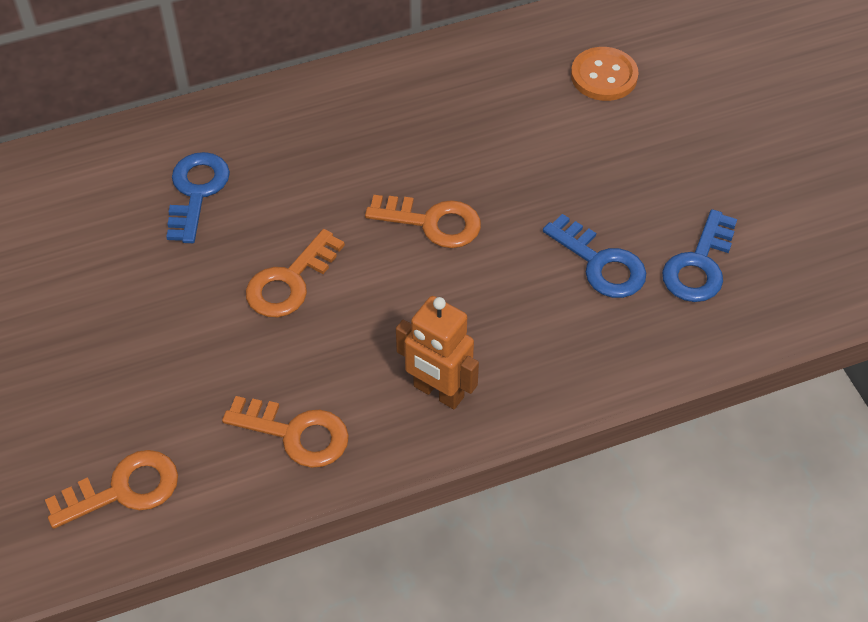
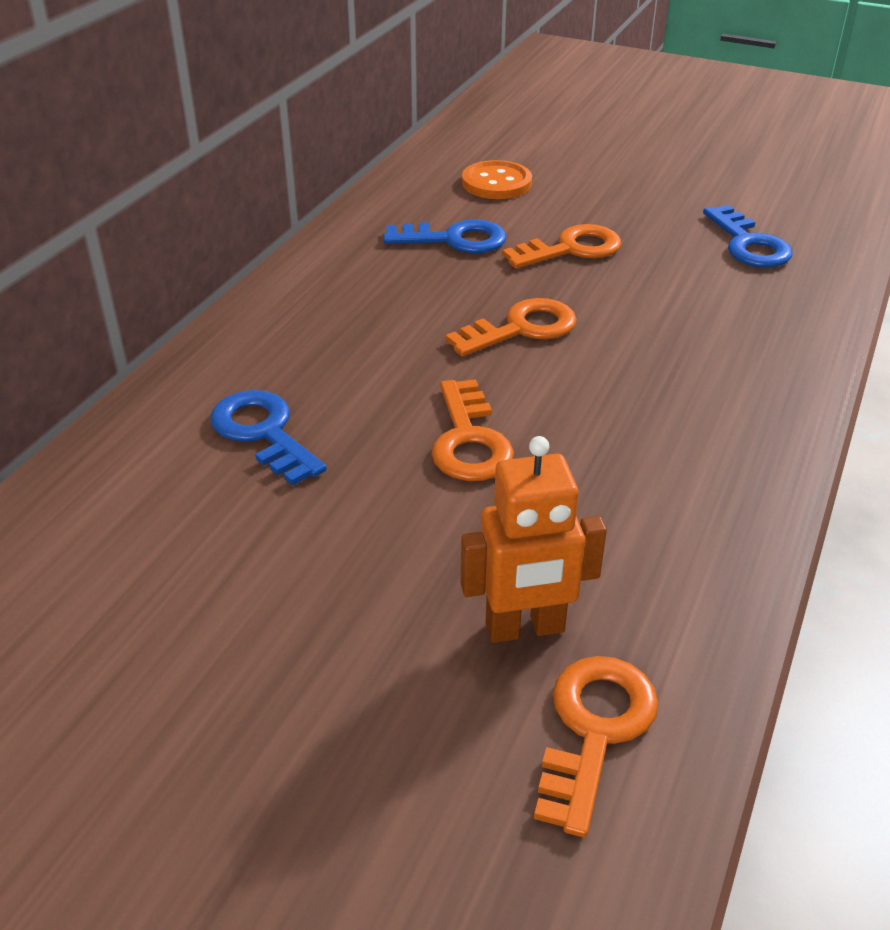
camera: 45 degrees left, 15 degrees down
(296, 434) = (671, 546): orange key -> orange key (571, 249)
(438, 392) = (725, 431): orange robot -> orange robot (525, 629)
(600, 263) = (687, 280): blue key -> blue key (454, 240)

